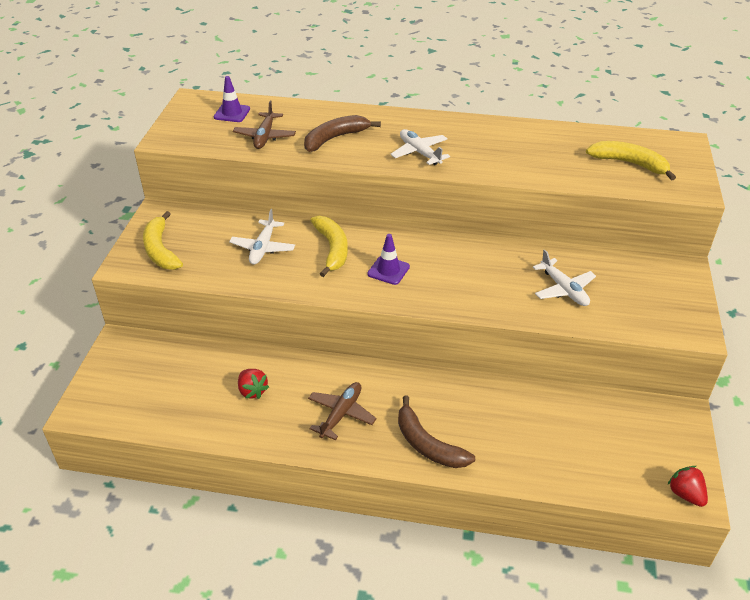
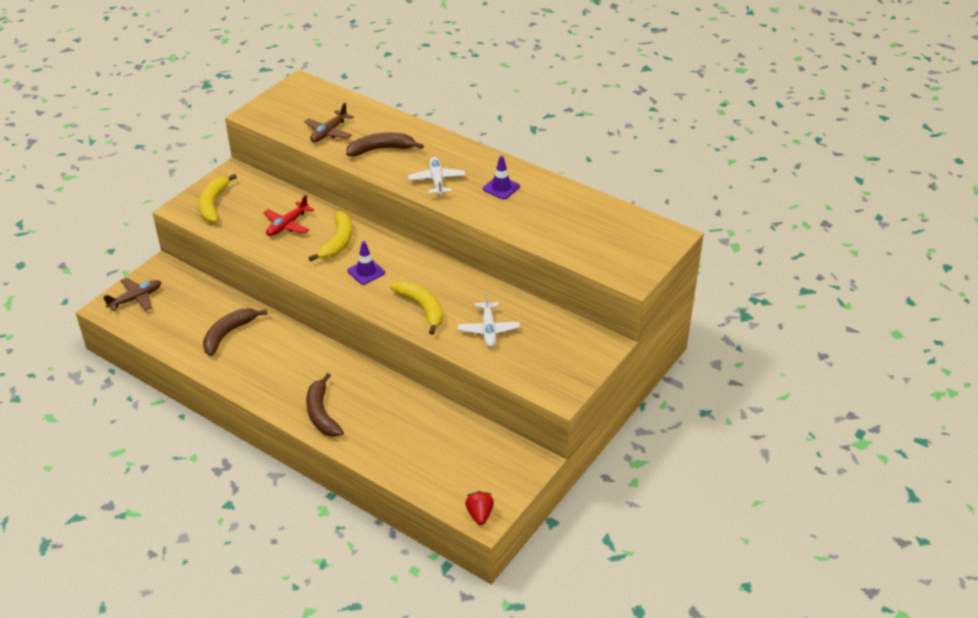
camera: 25 degrees right, 0 degrees up
(232, 113) = (320, 104): purple traffic cone -> purple traffic cone (501, 188)
(252, 391) = (228, 334): red strawberry -> brown banana
(263, 248) = (287, 225): white plane -> red plane
(341, 414) = (278, 371): brown plane -> brown plane (136, 298)
(629, 163) = (601, 240): yellow banana -> yellow banana (422, 308)

